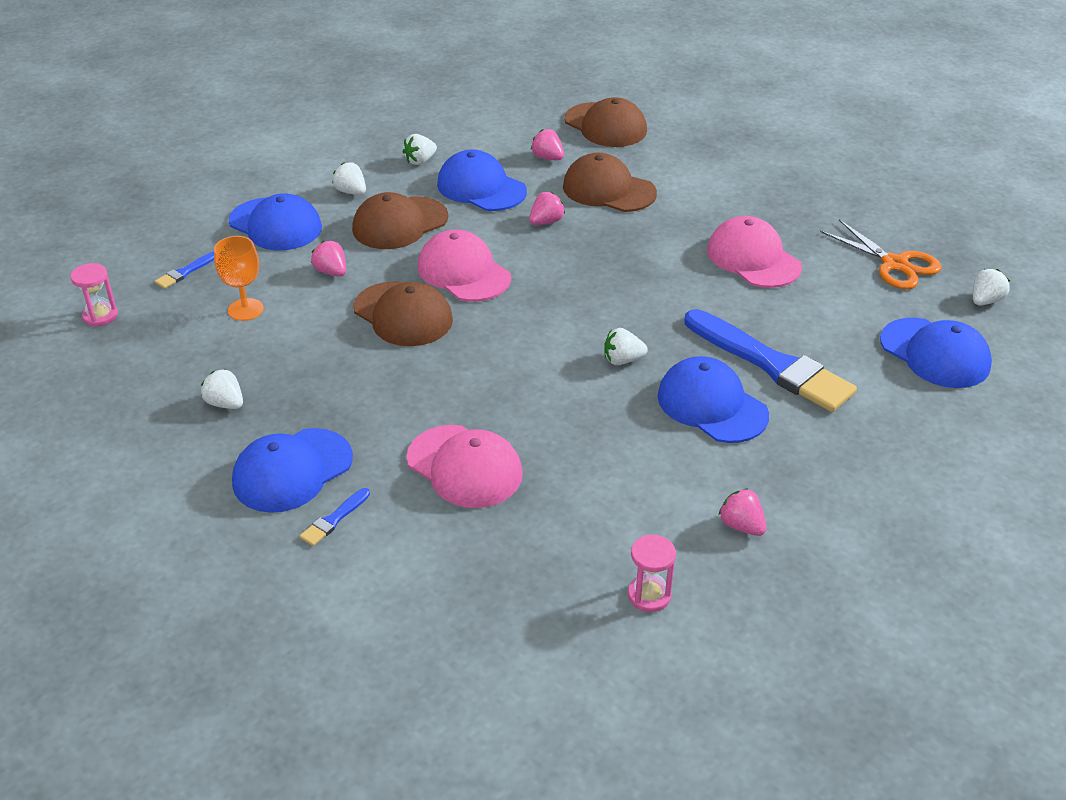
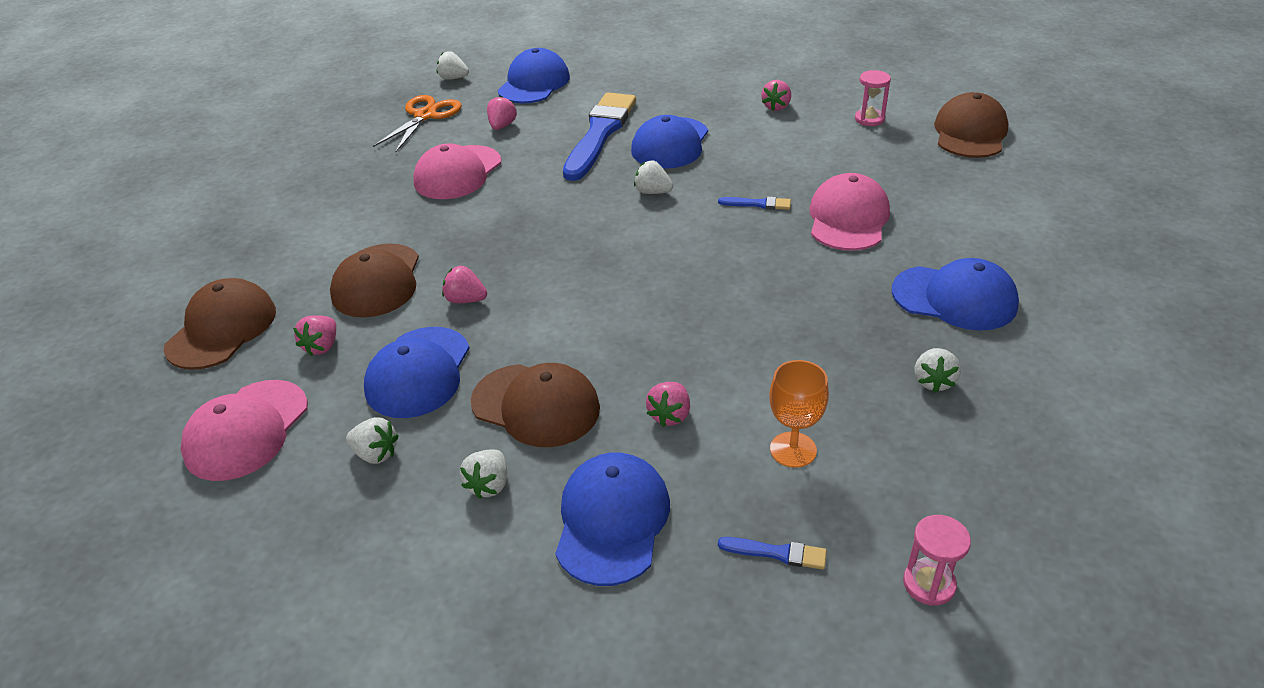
camera: 115 degrees left, 0 degrees up
(334, 519) = (970, 254): blue brush -> blue brush (758, 204)
(403, 314) = (697, 329): brown cap -> brown cap (970, 133)
(463, 272) = (596, 319): pink cap -> pink cap (246, 430)
(622, 360) = (653, 192): white strawberry -> white strawberry turned 150 degrees clockwise
(836, 306) = (502, 126): none -> pink strawberry

